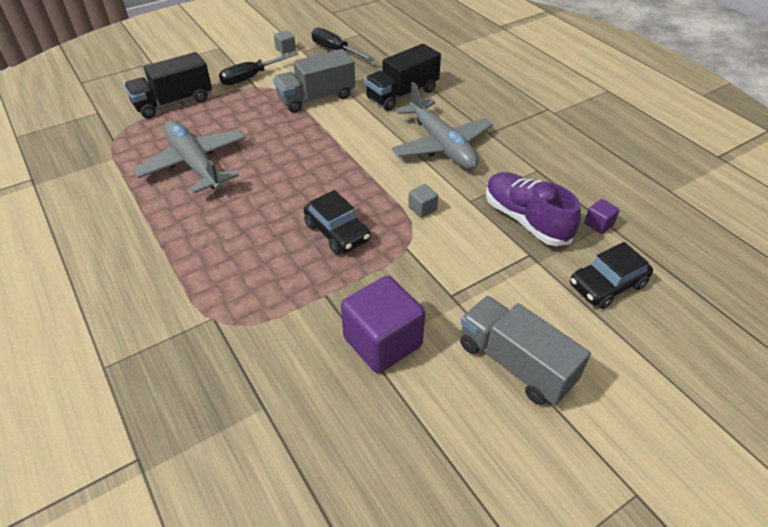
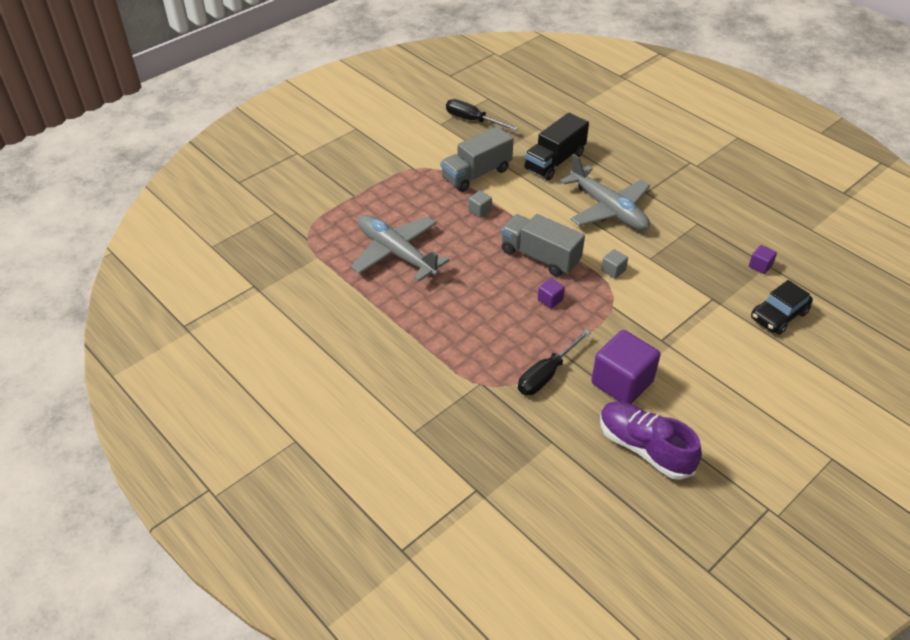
camera: 10 degrees left, 0 degrees up
(173, 102) = (343, 194): black truck -> none
(252, 77) = (405, 158): black screwdriver -> black screwdriver (546, 374)
(285, 49) = (423, 124): grey cube -> grey cube (480, 210)
(337, 232) = (550, 300): black car -> purple cube
(515, 363) = (726, 384): grey truck -> grey truck (540, 256)
(526, 220) = (701, 269): purple shoe -> purple shoe (644, 448)

